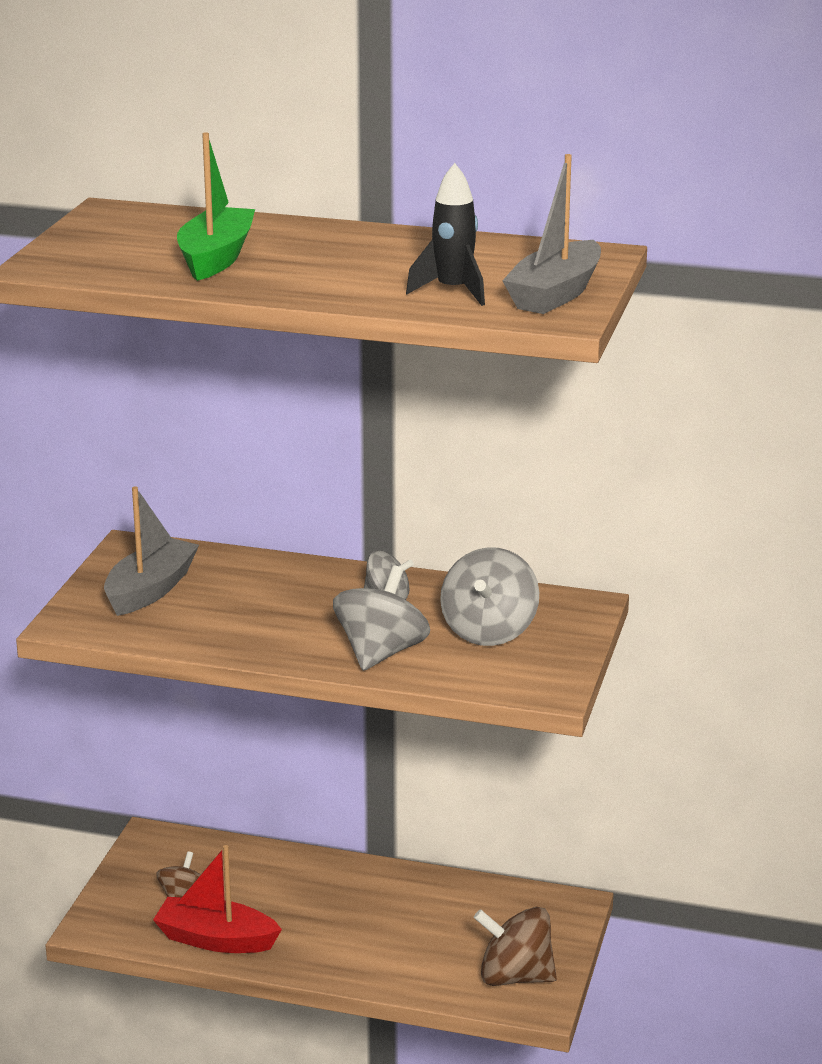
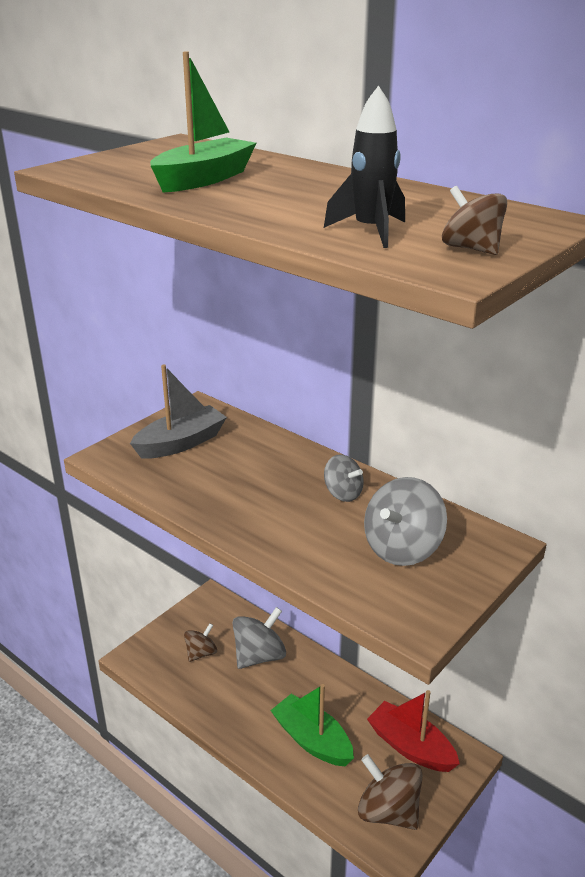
camera: 25 degrees right, 5 degrees up
(215, 939) = (200, 695): red boat -> red boat (410, 747)
(381, 653) = (301, 545): grey spinning top -> grey spinning top (259, 656)
(387, 941) = (312, 740): none -> green boat
(555, 294) = (471, 249): grey boat -> brown spinning top

